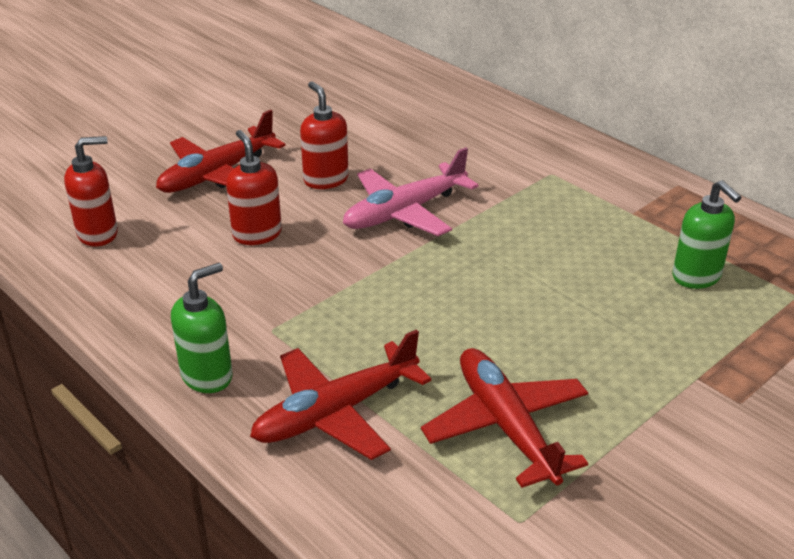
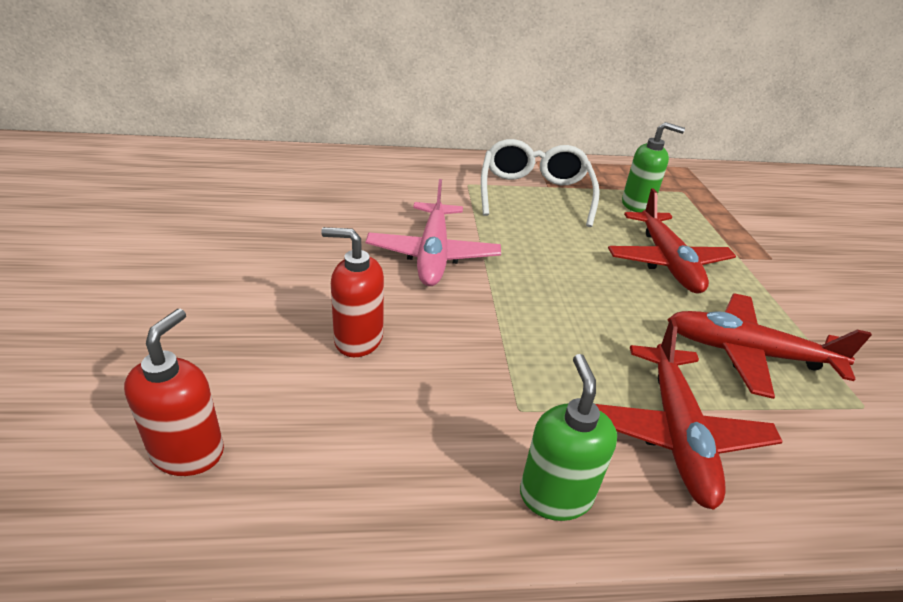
camera: 55 degrees left, 0 degrees up
(218, 174) = (222, 310): red plane -> red plane (666, 261)
(325, 180) = (332, 263): red soap dispenser -> none
(600, 213) = (534, 194): none -> white glasses

